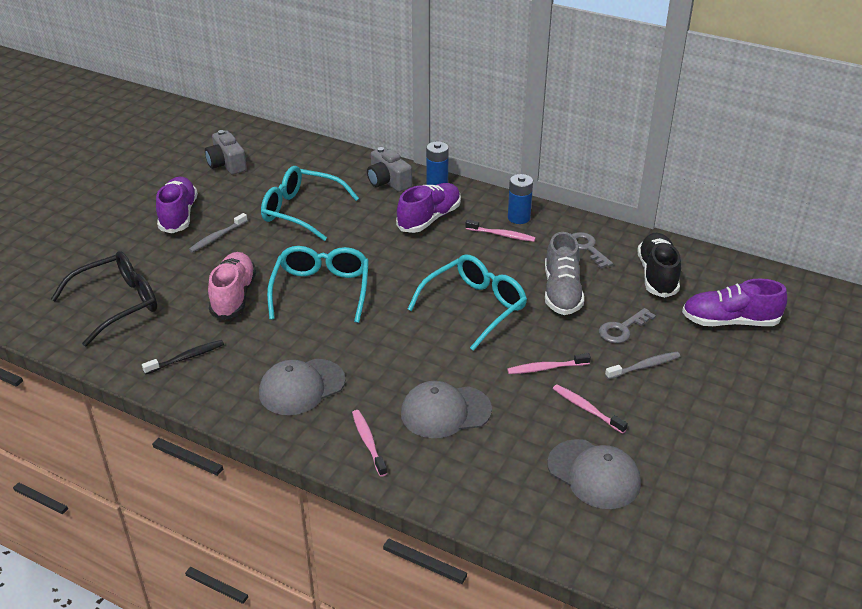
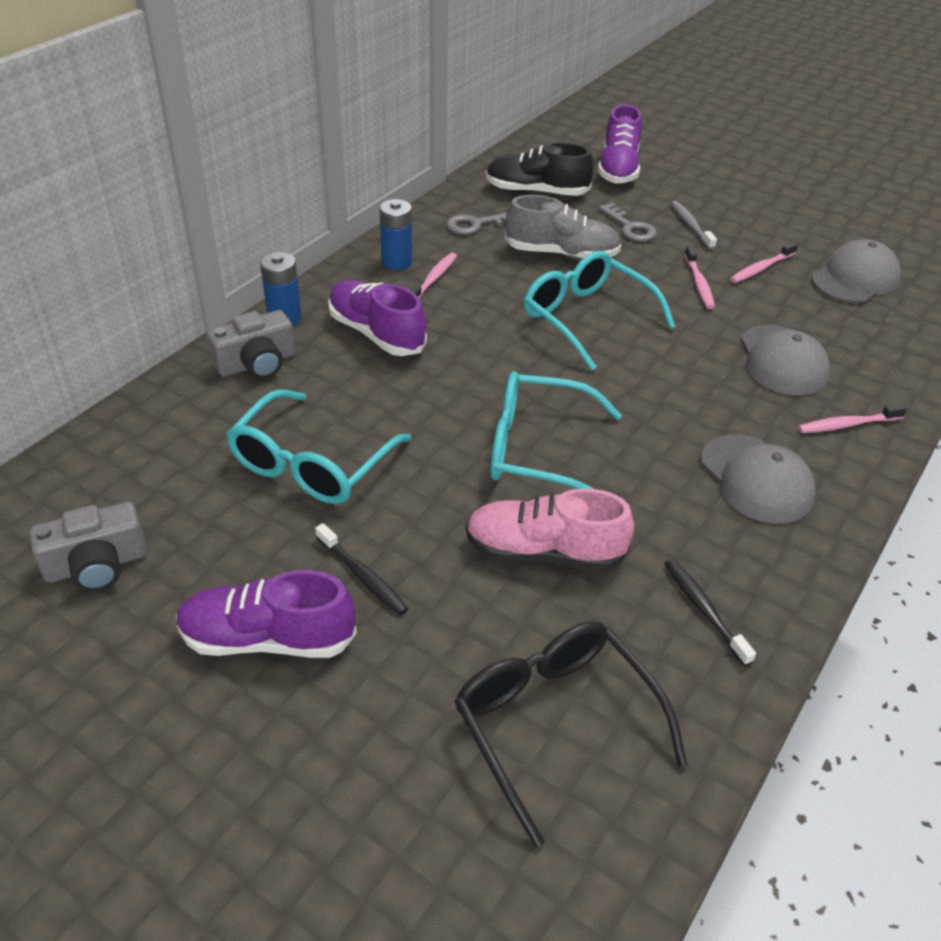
camera: 85 degrees left, 5 degrees up
(217, 237) = (362, 576): grey toothbrush -> black toothbrush

